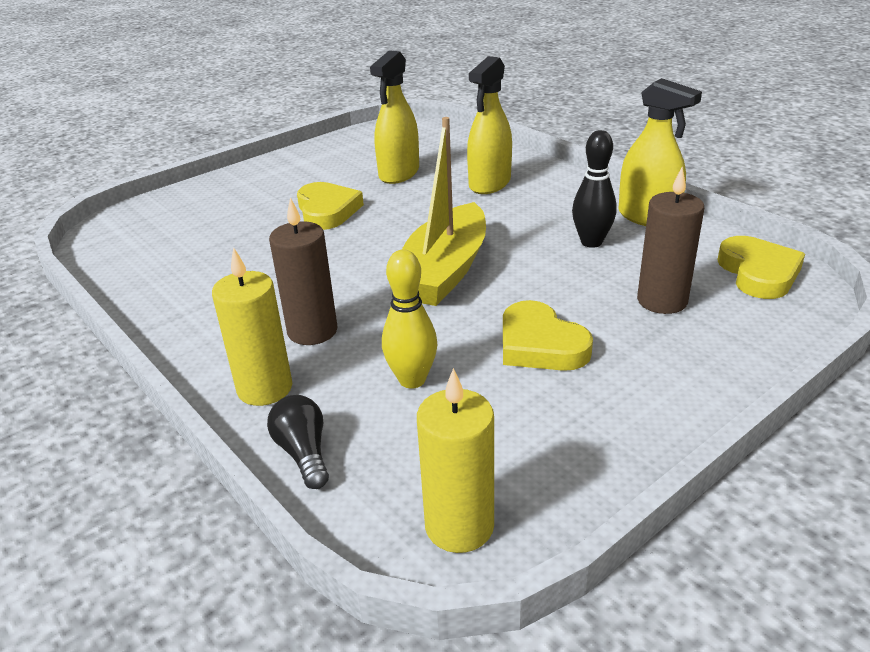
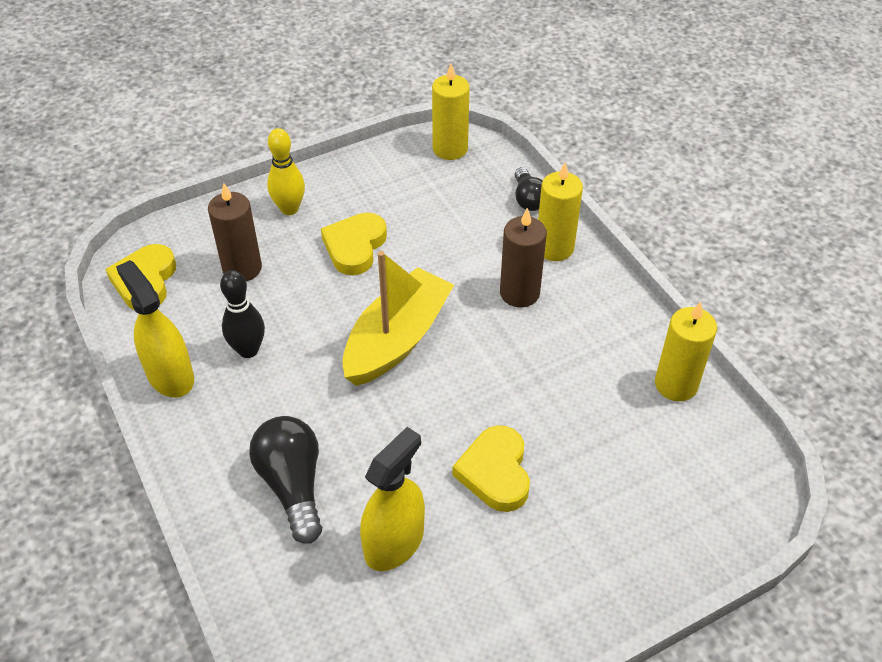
camera: 170 degrees left, 15 degrees up
(145, 283) = (676, 384): none -> yellow candle
(412, 380) = (453, 235): yellow bowling pin -> yellow bowling pin (289, 209)
(490, 183) = (293, 485): yellow spray bottle -> black light bulb
(540, 345) = (355, 247): yellow heart -> yellow heart turned 135 degrees counterclockwise

